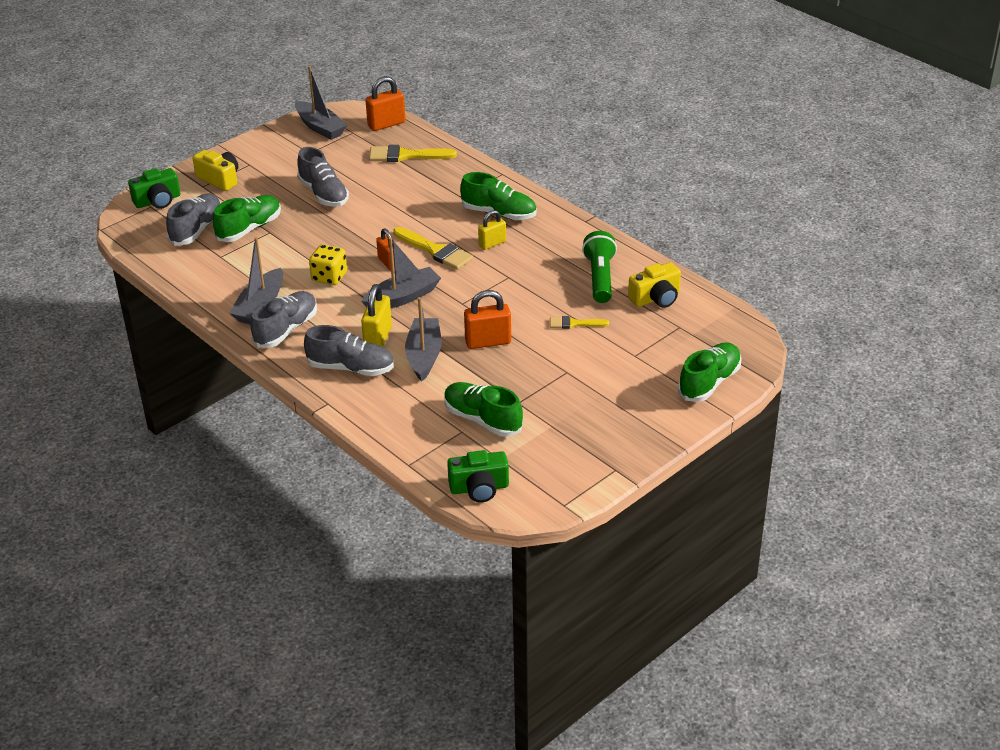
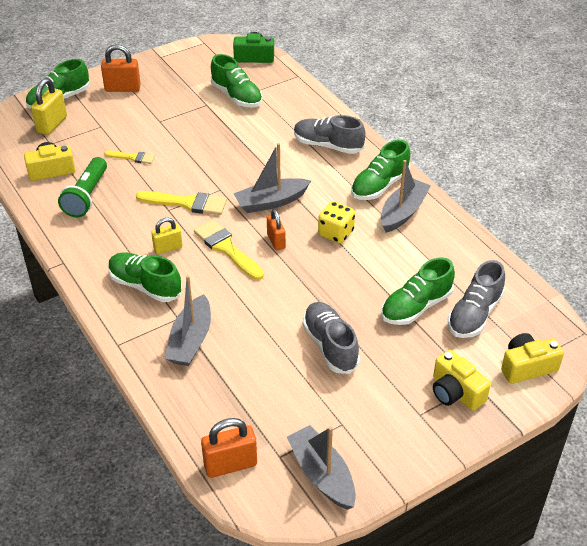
camera: 170 degrees left, 5 degrees up
(158, 201) = (527, 367): green camera -> yellow camera
(286, 330) = (379, 185): grey shoe -> green shoe
(378, 338) = (301, 167): yellow padlock -> yellow padlock (52, 124)
(406, 155) = (220, 396): yellow brush -> yellow brush (187, 203)
(424, 355) = (266, 147): grey boat -> grey boat (191, 340)
(488, 342) = (210, 152): orange padlock -> orange padlock (122, 88)

